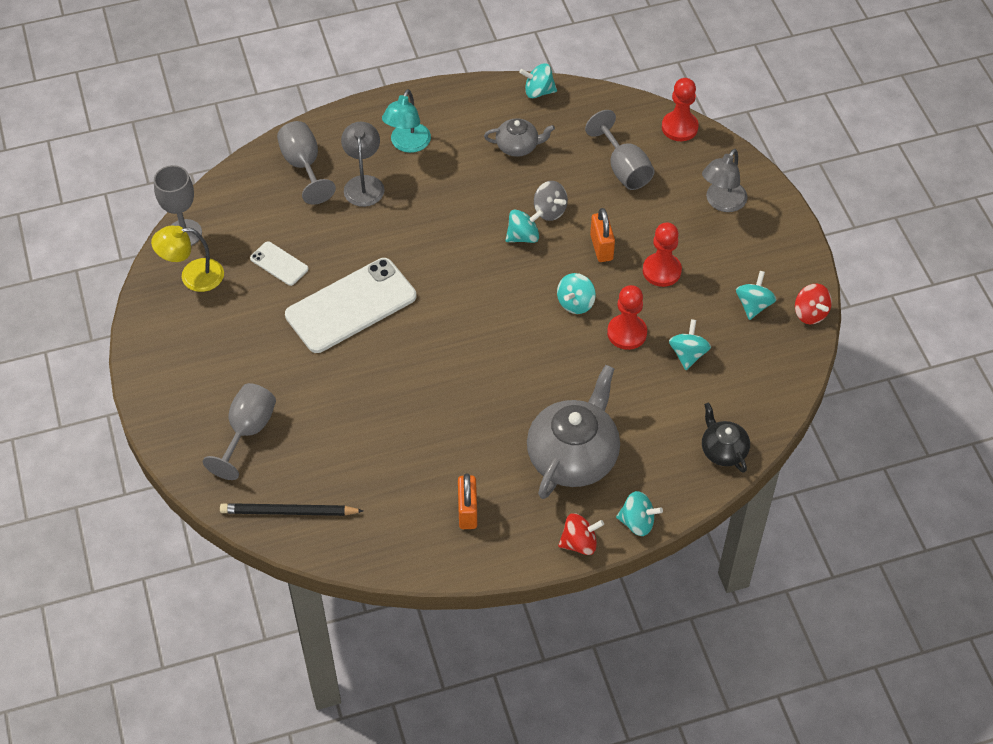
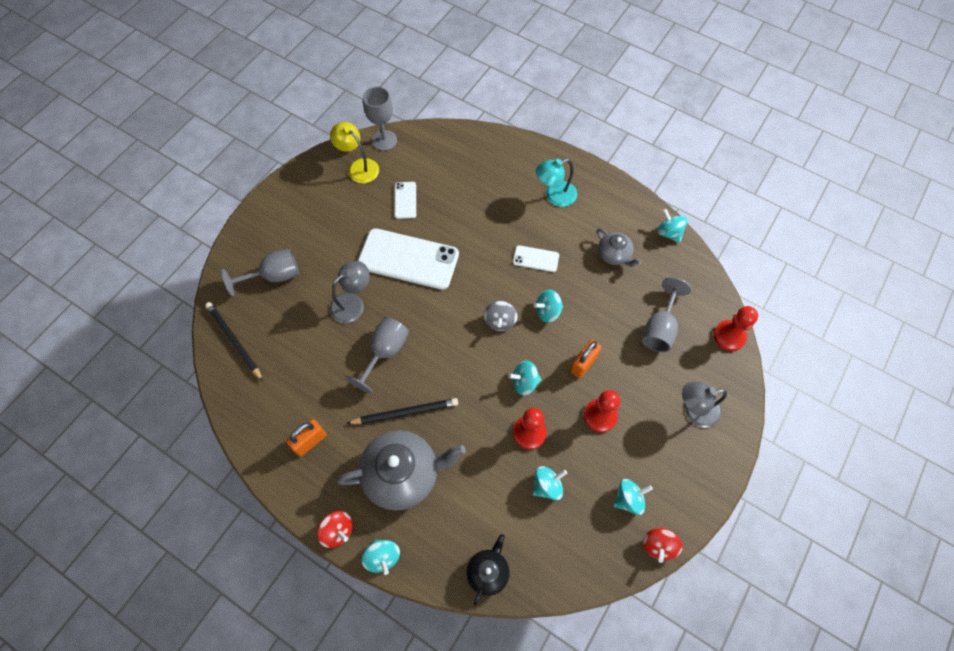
camera: 50 degrees right, 10 degrees up
(303, 166) = (486, 158): grey goblet -> grey goblet (385, 352)
(364, 184) = (503, 197): grey lamp -> grey lamp (353, 303)
(459, 206) = (536, 259): none -> white phone
(514, 415) = (405, 412): none -> black pencil
(523, 236) = (547, 311): turquoise spinning top -> turquoise spinning top turned 135 degrees clockwise
(549, 211) = (582, 311): grey spinning top -> grey spinning top (500, 321)

